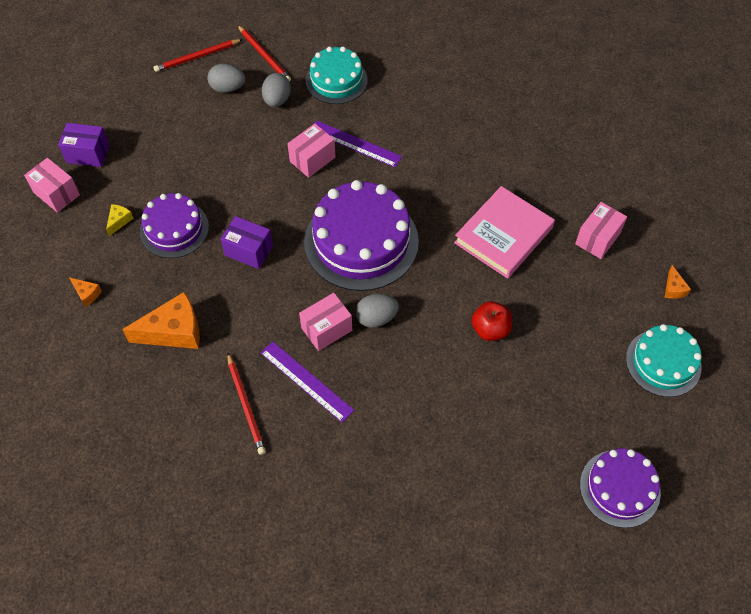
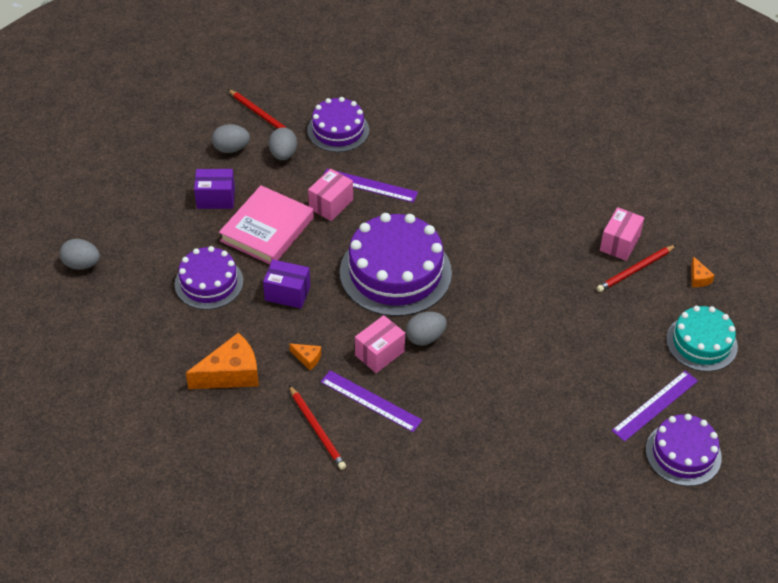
camera: 10 degrees left, 10 degrees down
(56, 194) = (82, 264): pink box -> grey egg
(87, 294) = (136, 351): orange cheese -> orange cheese (307, 358)
(88, 154) = (104, 224): purple box -> purple box (216, 198)
(119, 221) = (151, 282): yellow cheese -> none
(197, 57) = (194, 123): red pencil -> red pencil (635, 270)
(336, 80) = (338, 130): turquoise cake -> purple cake
(490, 329) = (535, 334): red apple -> none
(503, 235) = (530, 251): pink book -> pink book (267, 229)
(600, 428) = (655, 405): none -> purple ruler

